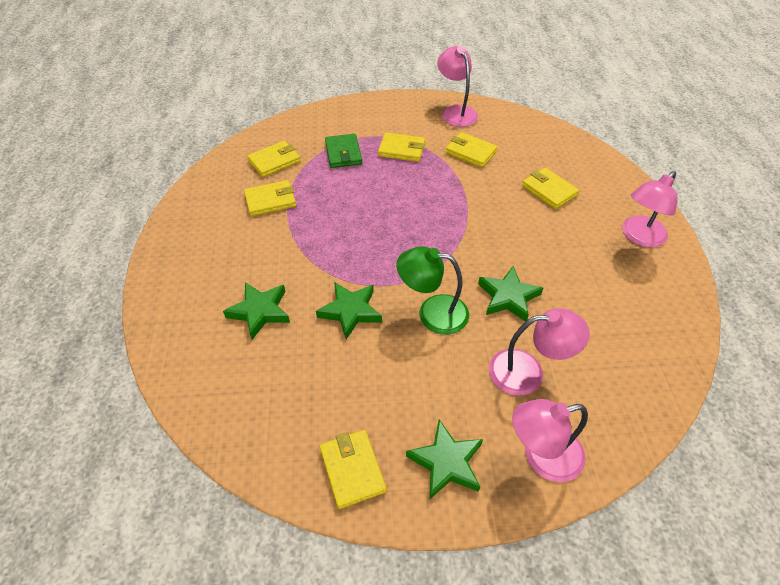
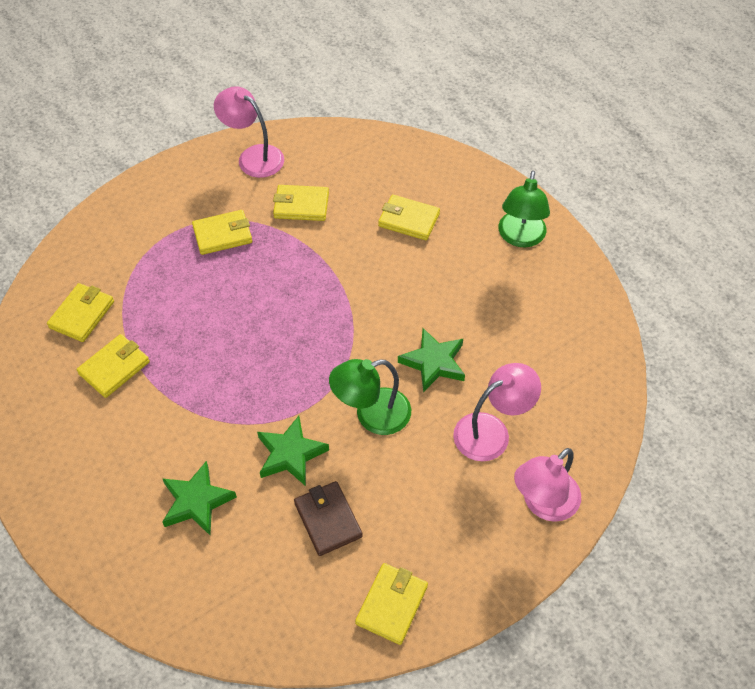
camera: 30 degrees left, 5 degrees up
(343, 153) = (158, 268): green wallet -> none
(346, 373) = (328, 520): none -> brown wallet
(352, 469) = (392, 605): yellow wallet -> yellow wallet turned 75 degrees clockwise
(446, 462) = (468, 553): green star -> none
(639, 237) = (520, 237): pink lamp -> green lamp

